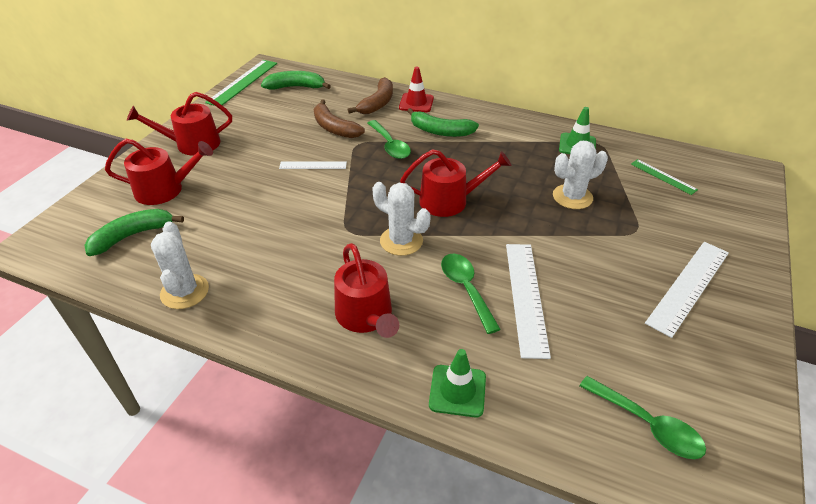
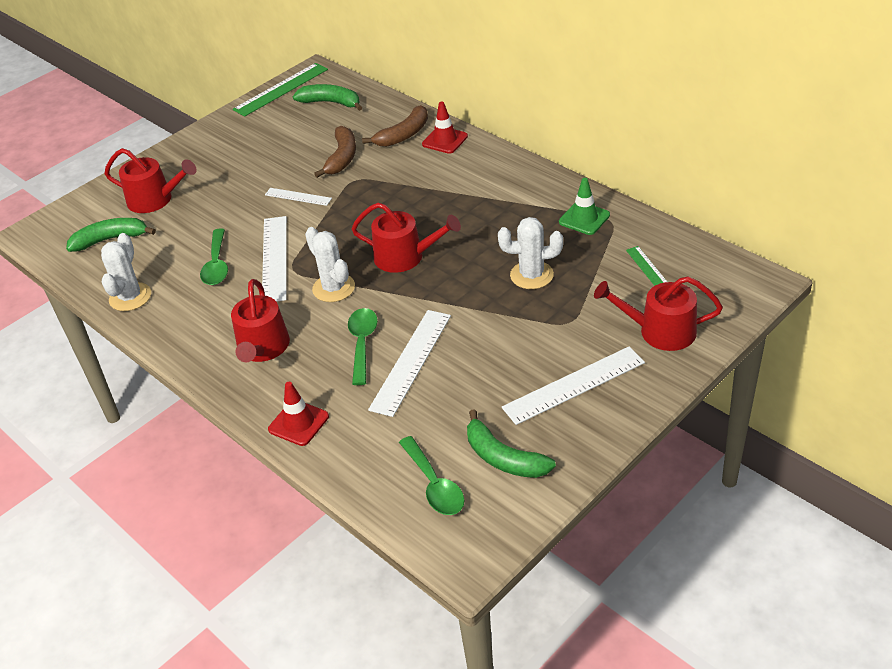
camera: 25 degrees right, 0 degrees up
(192, 144) = (199, 155): red watering can -> red watering can (660, 331)
(324, 224) = (275, 258): none -> white ruler
(334, 128) = (342, 158): brown banana -> brown banana turned 150 degrees counterclockwise
(390, 145) = (385, 187): green spoon -> green spoon (217, 265)
(440, 131) = (447, 179): green banana -> green banana (503, 458)
(457, 391) = (298, 423): green traffic cone -> red traffic cone

